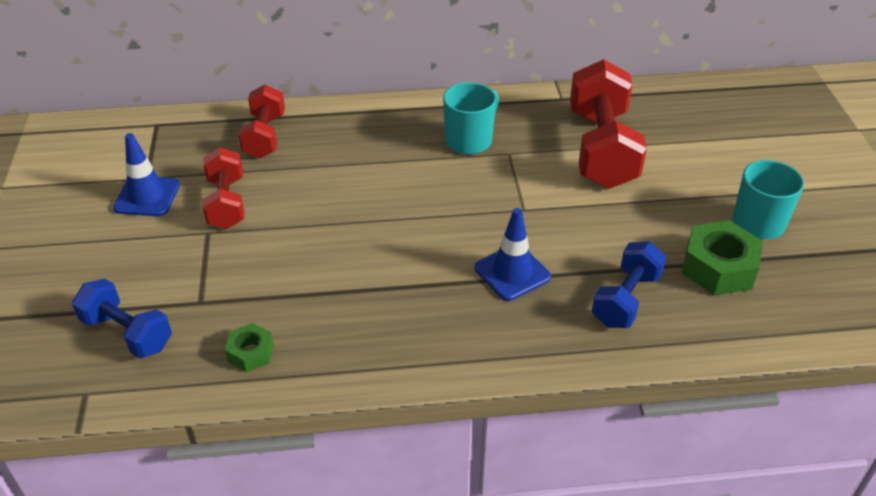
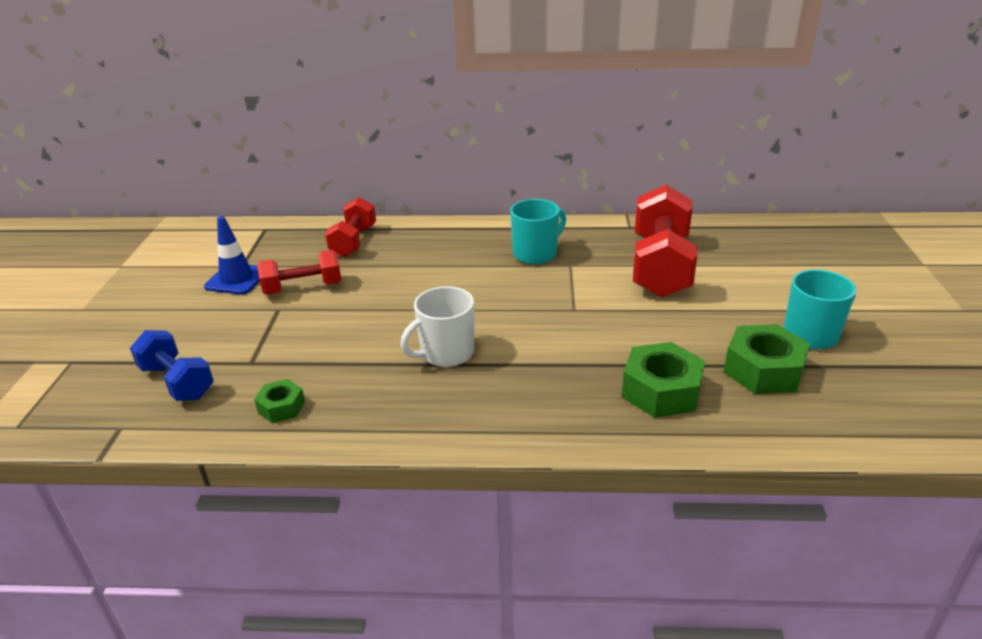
camera: 10 degrees right, 10 degrees down
(227, 203) = (303, 288): red dumbbell -> red dumbbell turned 75 degrees clockwise
(404, 274) = (445, 353): none -> white mug
(512, 272) = (550, 359): blue traffic cone -> none
(626, 299) = (661, 391): blue dumbbell -> green nut

